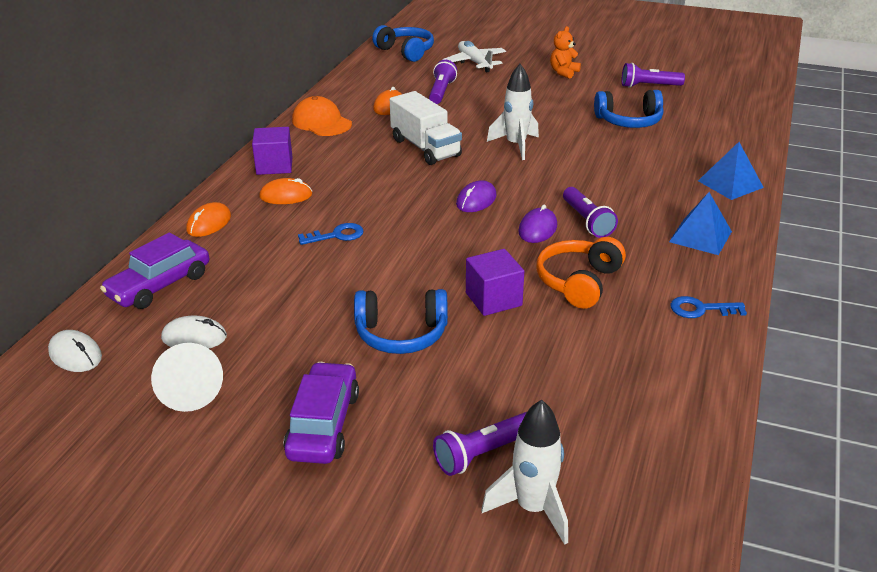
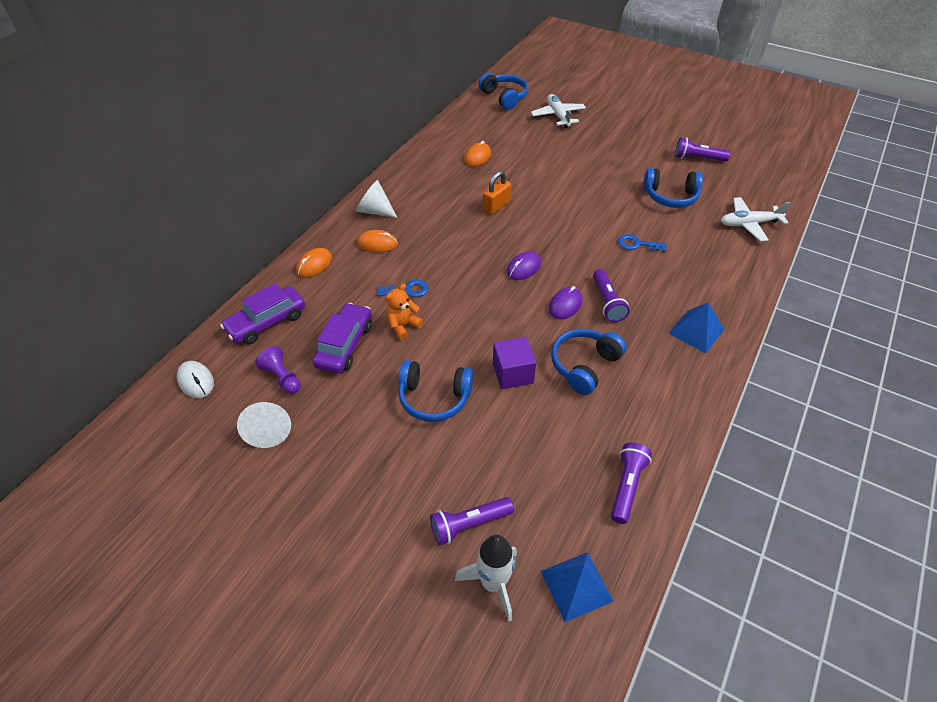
camera: 10 degrees right, 15 degrees up
(194, 337) = (282, 377): white mouse -> purple pawn
(274, 166) = (375, 211): purple cube -> white cone
(321, 122) = (420, 168): orange cap -> none
(323, 425) = (358, 477): purple car -> purple car (345, 345)
(425, 148) = (496, 206): white truck -> orange padlock
(441, 92) = (523, 146): purple flashlight -> purple flashlight (626, 486)
(516, 145) = (569, 212): white rocket -> none
(563, 72) = (629, 135): orange teddy bear -> orange teddy bear (403, 326)
(579, 282) = (584, 365): orange headphones -> blue headphones
(701, 309) = (675, 408): blue key -> blue key (637, 244)
(726, 137) = (749, 224): none -> white plane
(730, 184) = (737, 277): blue pyramid -> blue pyramid (576, 585)

